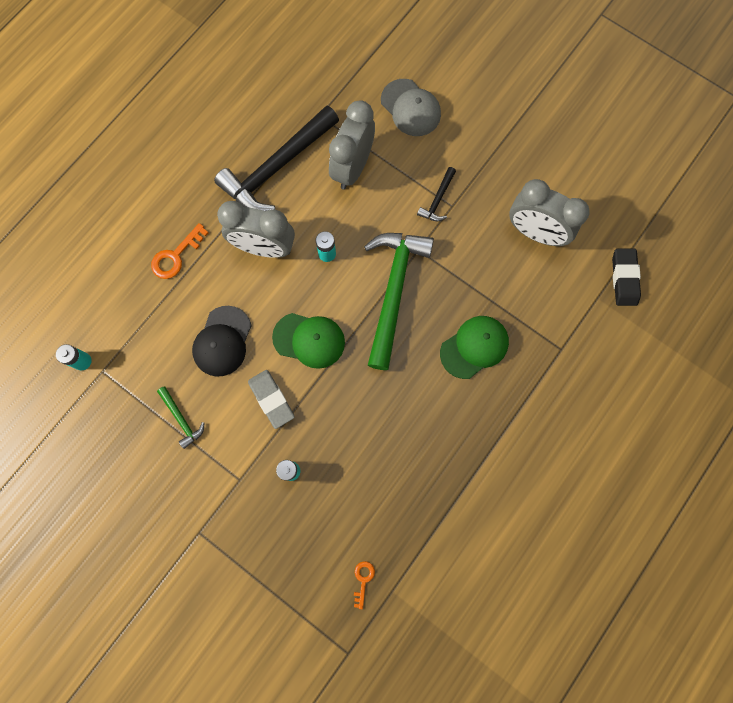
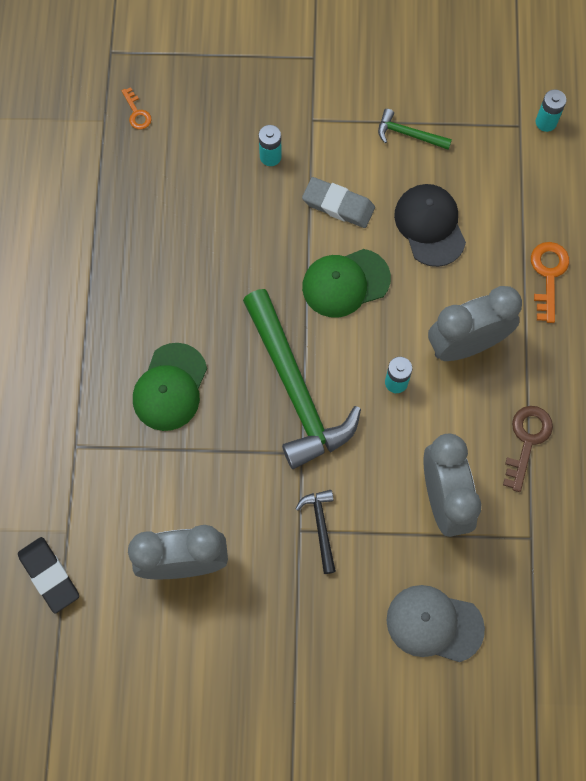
camera: 145 degrees right, 5 degrees down
(276, 167) = (527, 441): black hammer -> brown key

